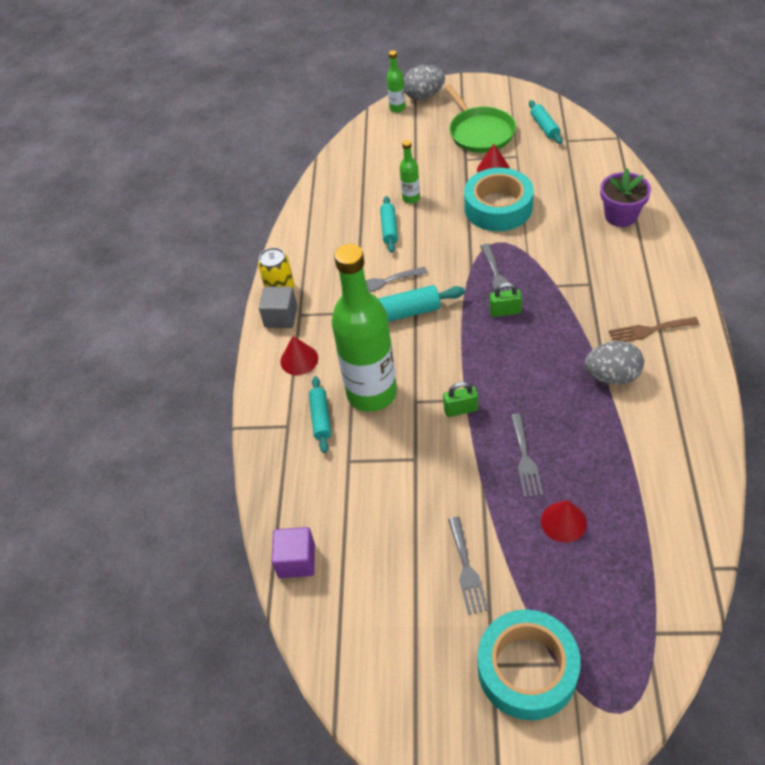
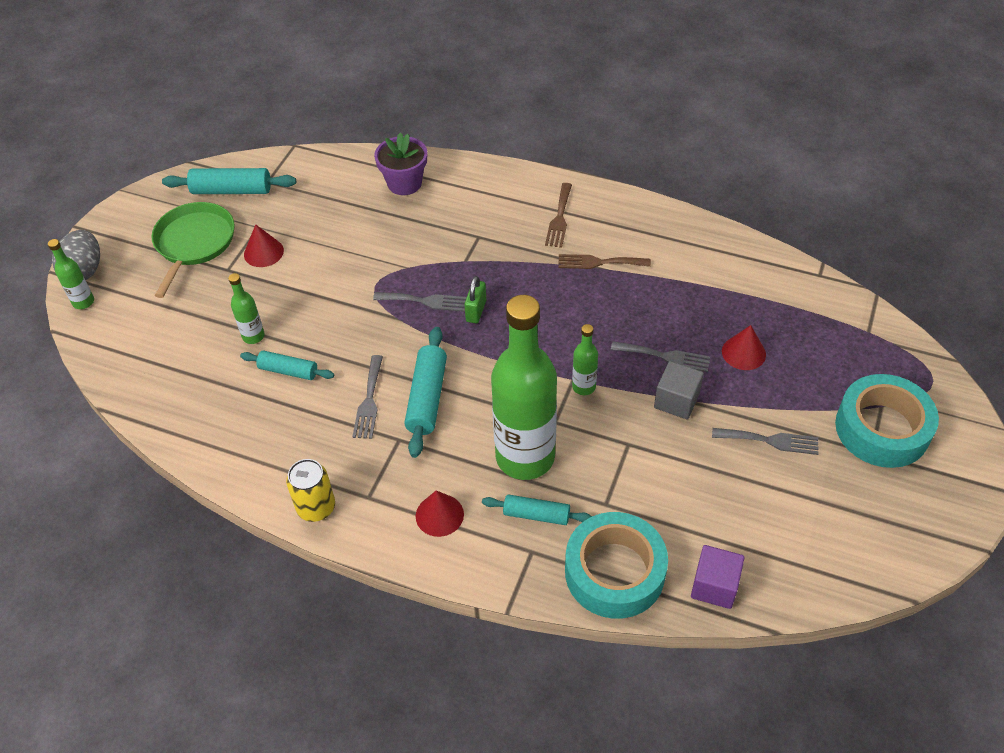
camera: 75 degrees left, 0 degrees up
(281, 317) = (360, 517): grey cube -> grey cube (676, 401)
(460, 409) = (584, 387): green padlock -> green bottle
(480, 132) = (194, 243): green pan -> green pan turned 75 degrees counterclockwise
(498, 207) = (325, 267): turquoise tape -> turquoise tape (614, 572)
(544, 127) = (231, 190): turquoise rolling pin -> turquoise rolling pin, size x1.54
(612, 376) = (599, 262): grey egg -> brown fork

